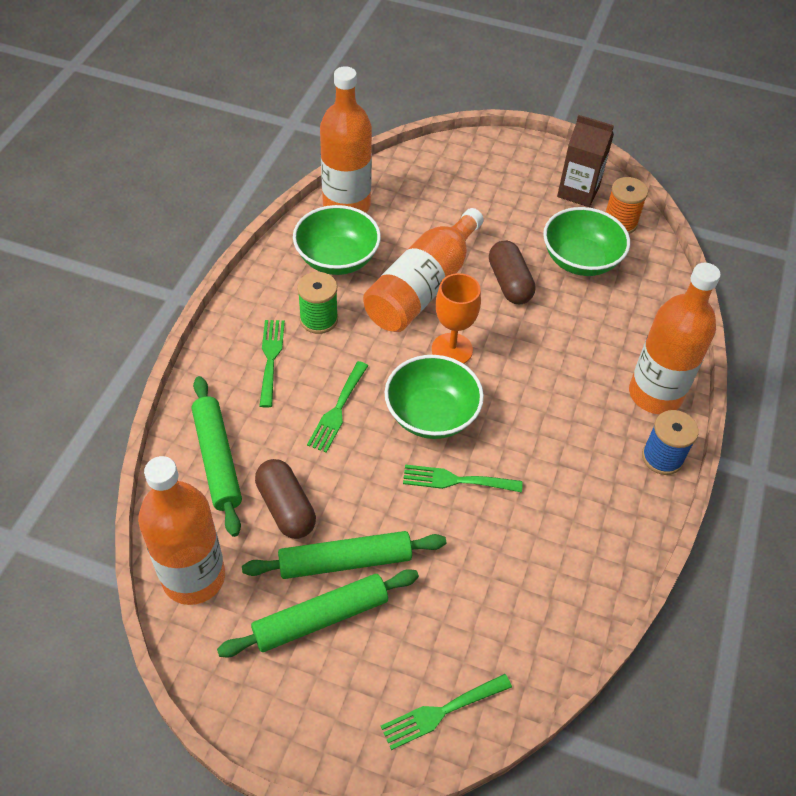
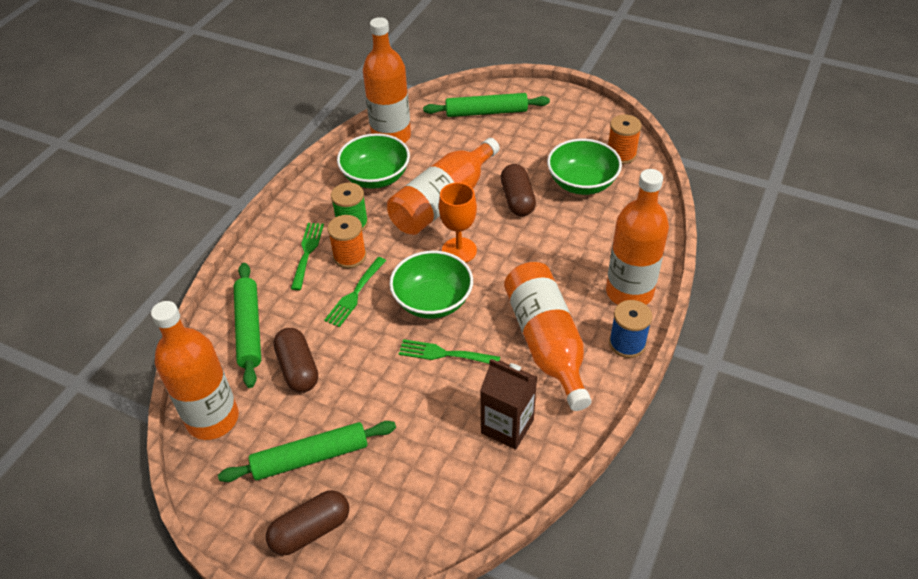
camera: 10 degrees right, 5 degrees down
(323, 362) = (349, 256): none -> orange spool
(337, 709) = (311, 530): none -> brown capsule
(345, 561) = (339, 413): green rolling pin -> green rolling pin (486, 112)
(441, 712) = (398, 539): green fork -> none
(571, 461) = (546, 343): none -> orange bottle
(578, 191) = (589, 129): brown carton -> brown carton (507, 426)

